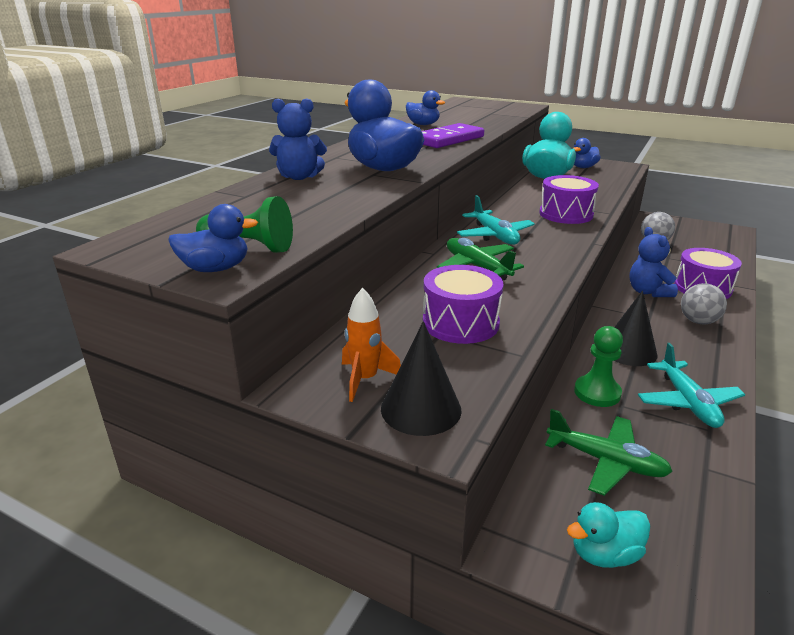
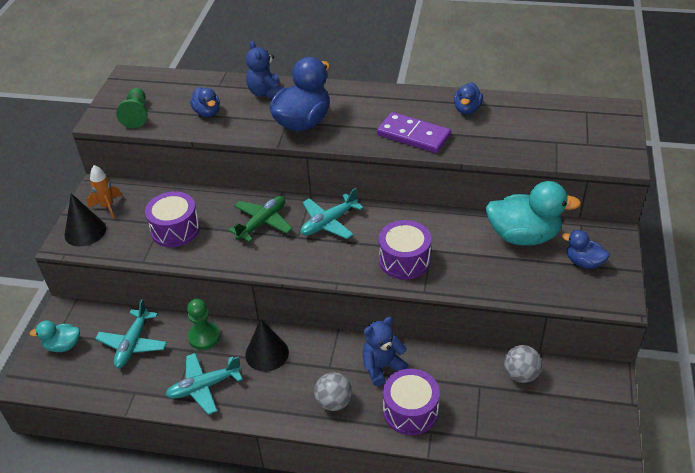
camera: 75 degrees right, 15 degrees up
(215, 269) = (108, 115): blue duck -> blue duck (207, 113)
(604, 554) = (63, 346): turquoise duck -> turquoise duck turned 60 degrees counterclockwise
(606, 461) = (133, 344): green plane -> turquoise plane

